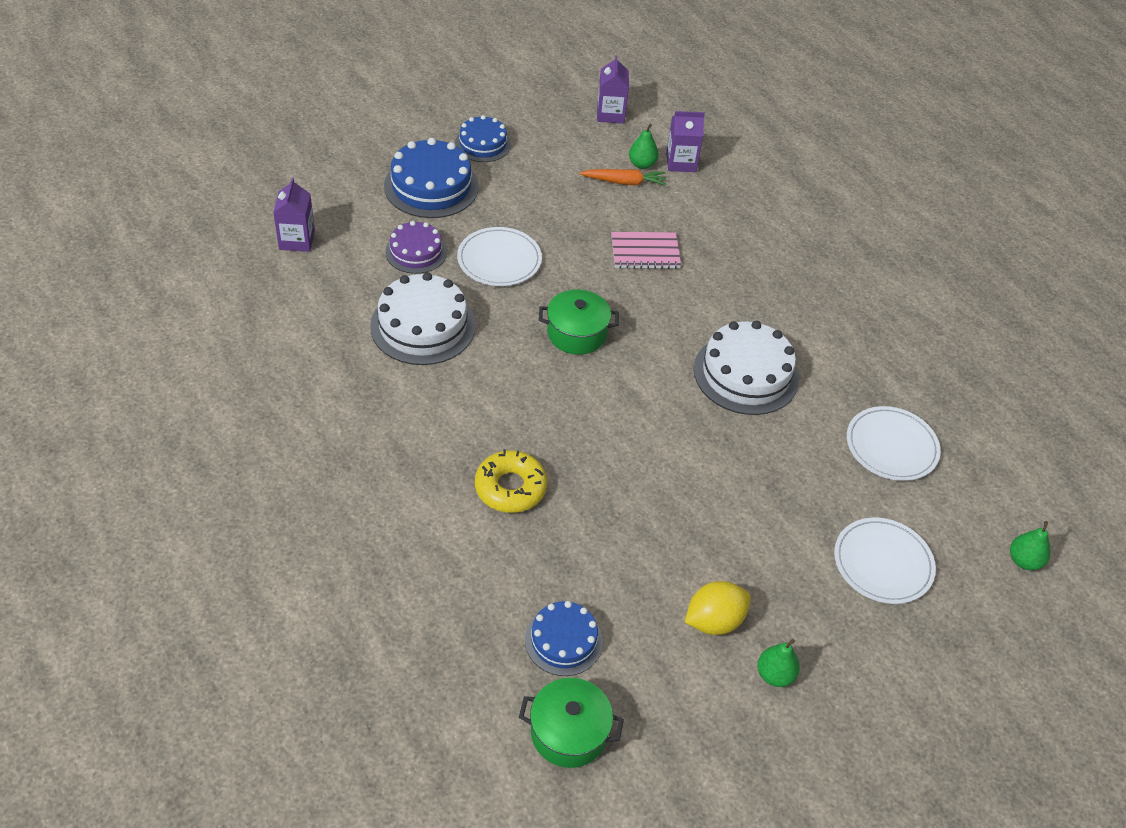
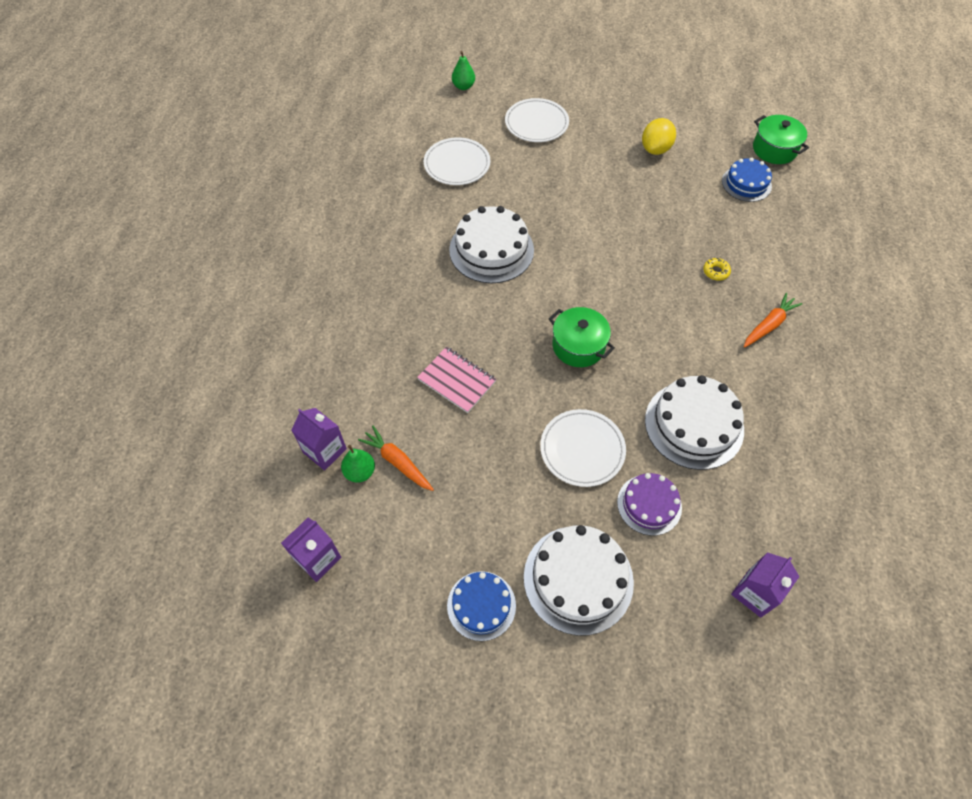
camera: 135 degrees left, 10 degrees up
(414, 459) = (769, 325): none -> orange carrot
(431, 186) = (578, 579): blue cake -> white cake
(510, 487) = (716, 272): yellow donut -> yellow donut, size x0.50
(714, 621) = (655, 149): yellow lemon -> yellow lemon turned 75 degrees counterclockwise
(774, 675) = (647, 116): green pear -> none

